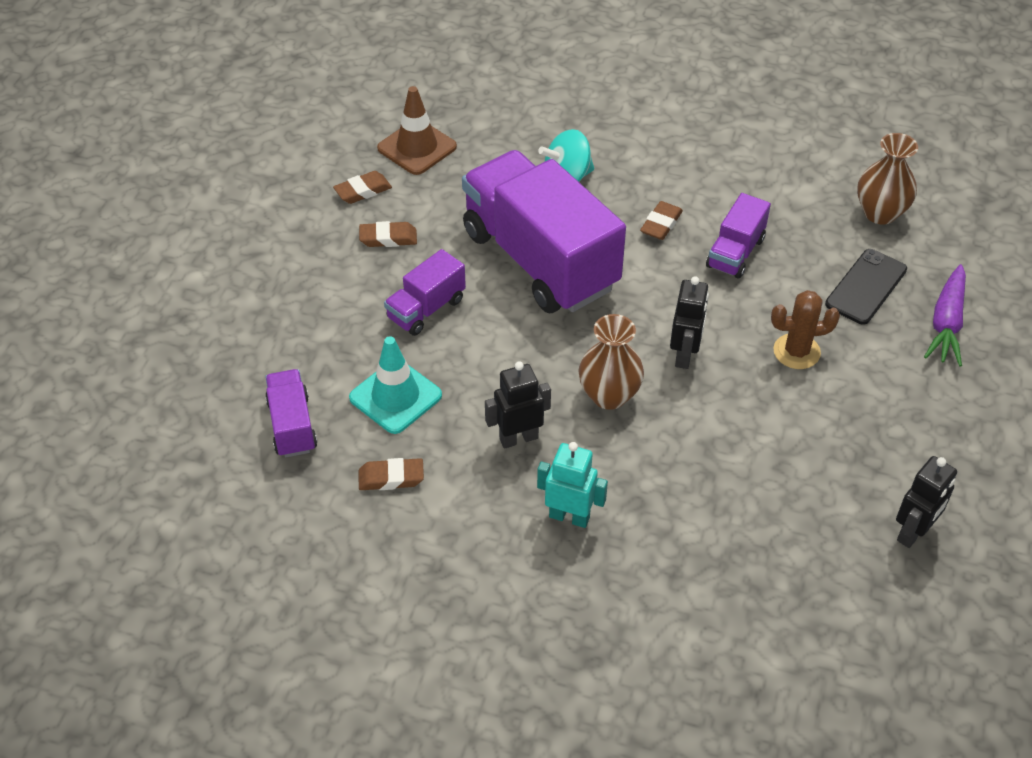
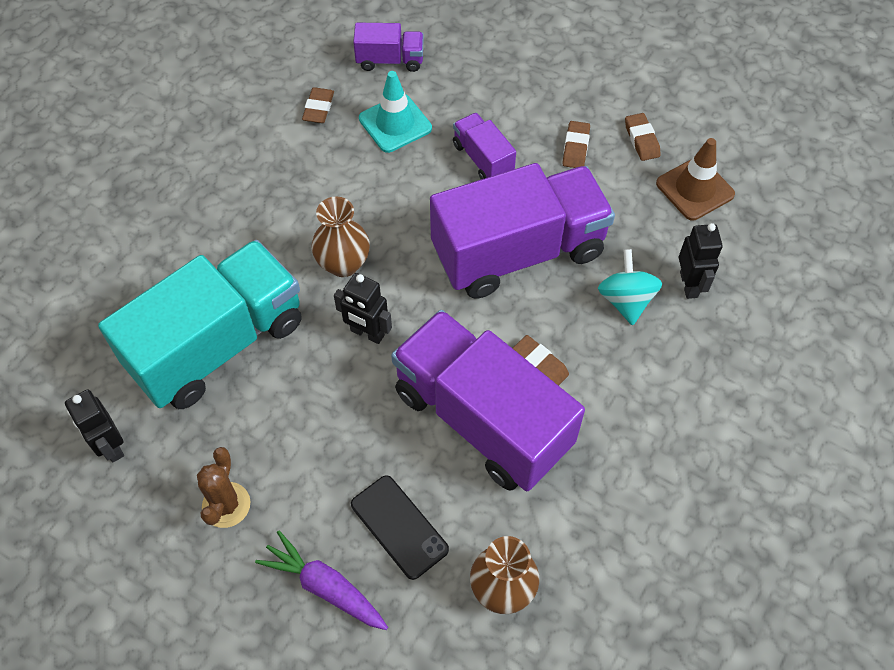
camera: 105 degrees right, 10 degrees up
(518, 438) = (324, 192): black robot -> black robot (689, 284)
(569, 517) = (237, 207): turquoise robot -> none
(735, 253) = (482, 419): purple truck -> purple truck, size x2.19
(755, 477) = (217, 345): none -> turquoise truck
(796, 352) = (338, 428): brown cactus -> brown cactus (226, 505)

